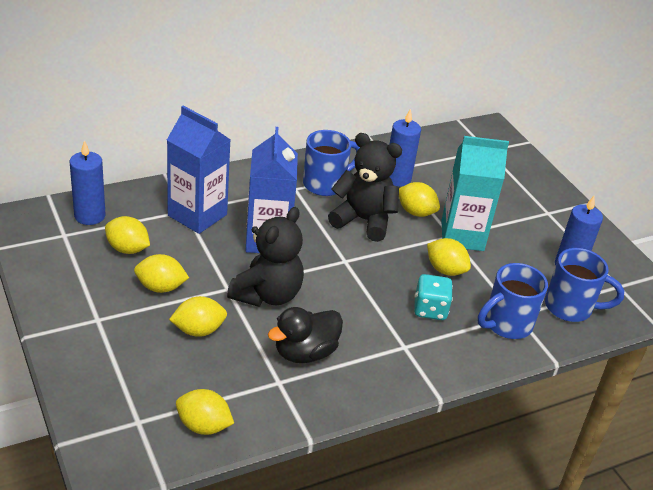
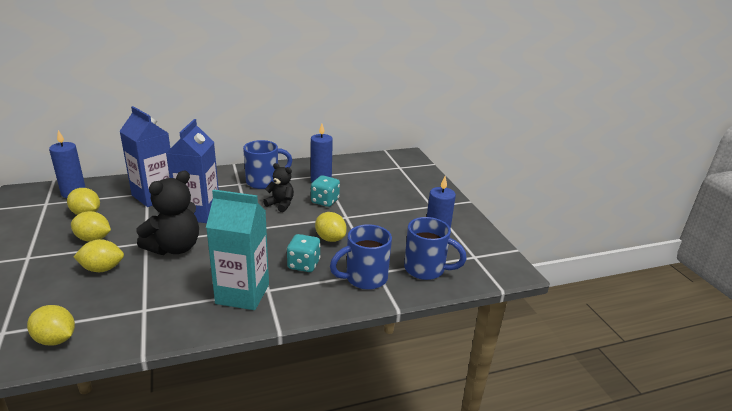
camera: 10 degrees right, 10 degrees down
(305, 352) = (180, 289): black duck -> none
(363, 220) = (280, 204): black teddy bear -> black teddy bear, size x0.58
(416, 212) = (325, 201): yellow lemon -> turquoise dice
(462, 235) = (355, 217): turquoise carton -> turquoise carton (242, 294)

